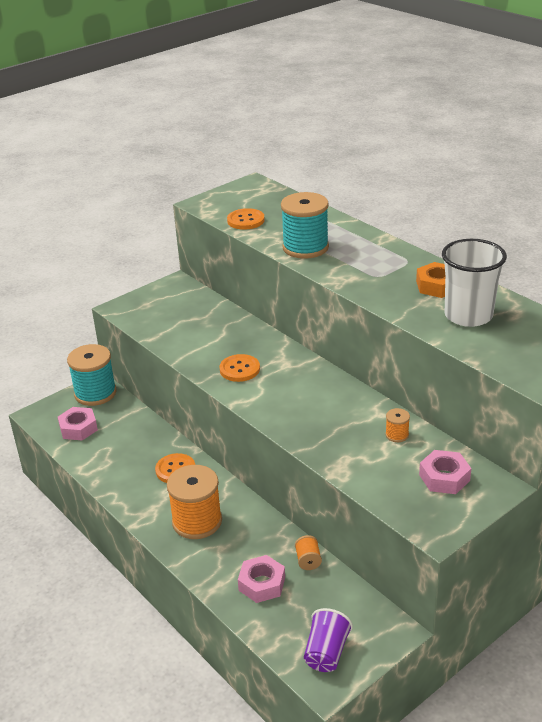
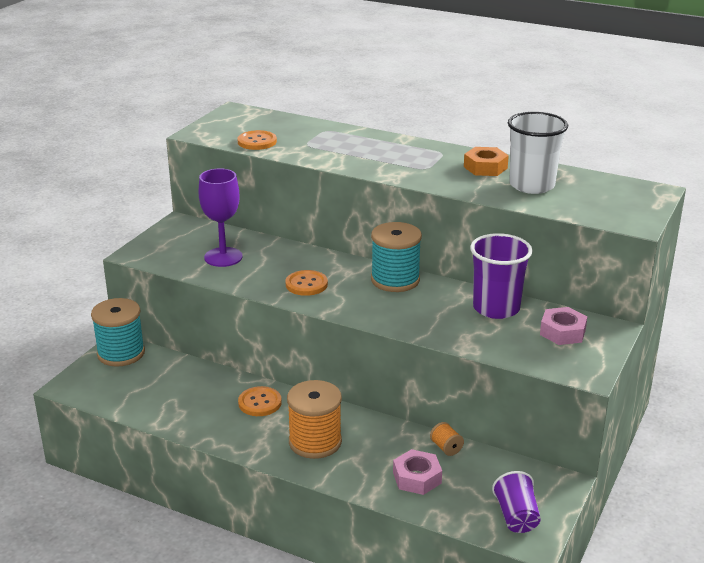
camera: 25 degrees left, 5 degrees down
(78, 428) = (126, 389): pink nut -> none
(188, 326) = (223, 257): none -> purple goblet
(305, 247) = (337, 155): turquoise spool -> turquoise spool (395, 280)
(397, 435) = (496, 308): orange spool -> purple cup

